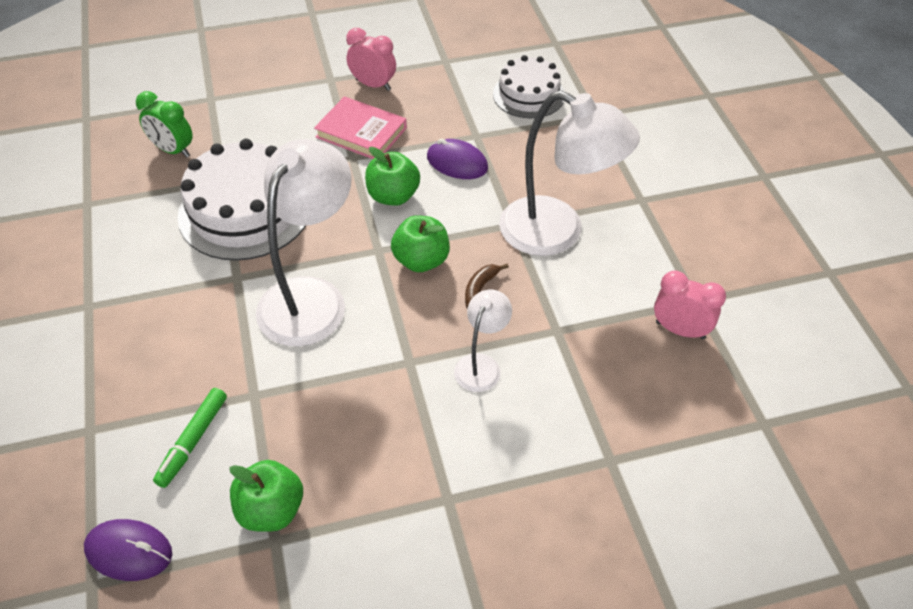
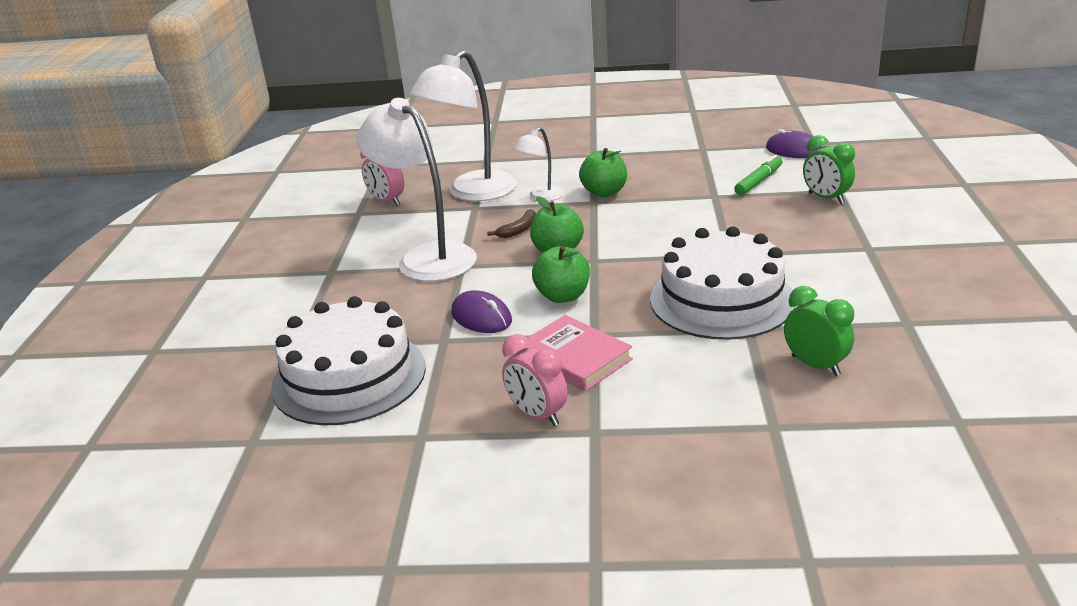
camera: 160 degrees left, 20 degrees down
(110, 406) = (826, 198): none -> green clock
(271, 510) = (704, 157): green apple -> green apple (604, 192)
(311, 297) = (662, 238): white lamp -> white lamp (472, 193)
(528, 94) = (349, 376): white cake -> white cake, size x1.63

